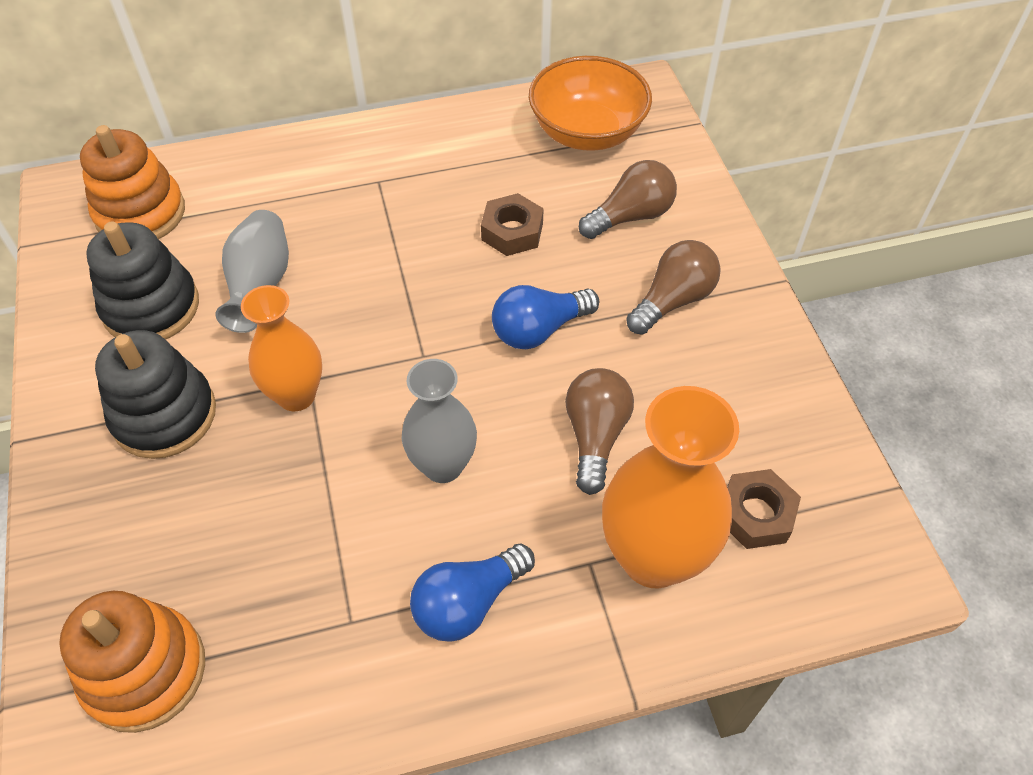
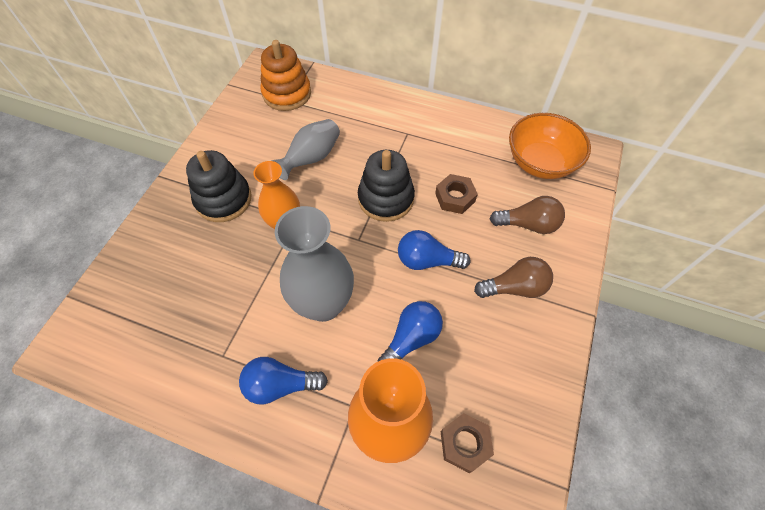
camera: 35 degrees right, 5 degrees up
(144, 671) = (126, 317): orange stacking toy -> none
(151, 307) = (257, 143): black stacking toy -> black stacking toy (386, 198)
(443, 465) = (323, 304): grey vase -> grey vase, size x1.56
(595, 436) = (411, 338): brown light bulb -> blue light bulb

